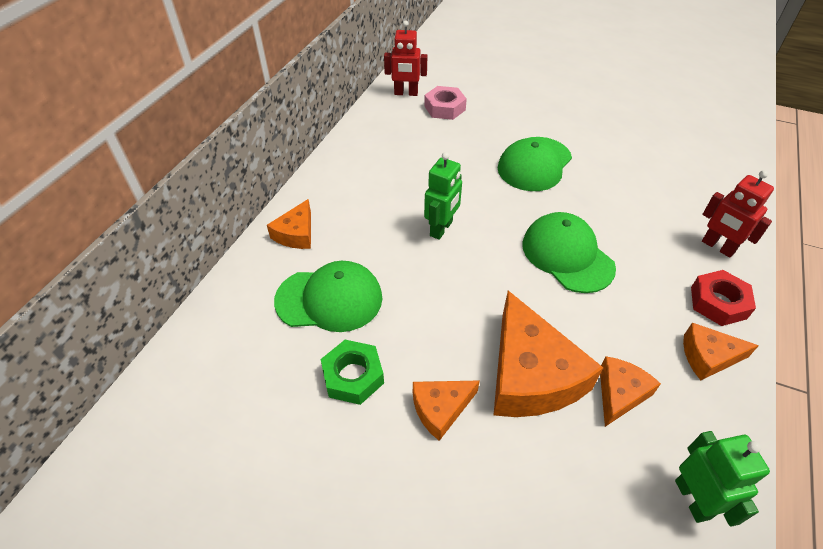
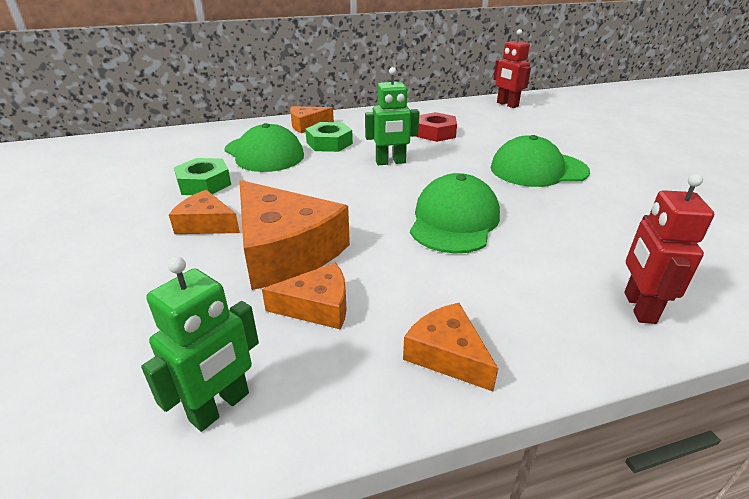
camera: 50 degrees right, 15 degrees down
(358, 242) = (329, 143): none -> green nut
(444, 108) = (522, 119): pink nut -> none
(530, 374) = (285, 250): orange cheese -> orange cheese turned 75 degrees counterclockwise
(718, 302) = (546, 336): red nut -> red nut (435, 133)

